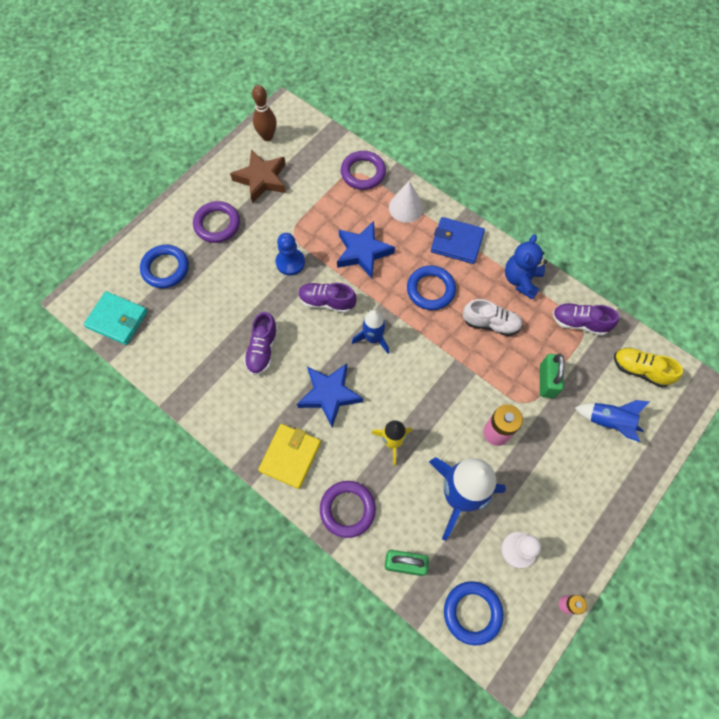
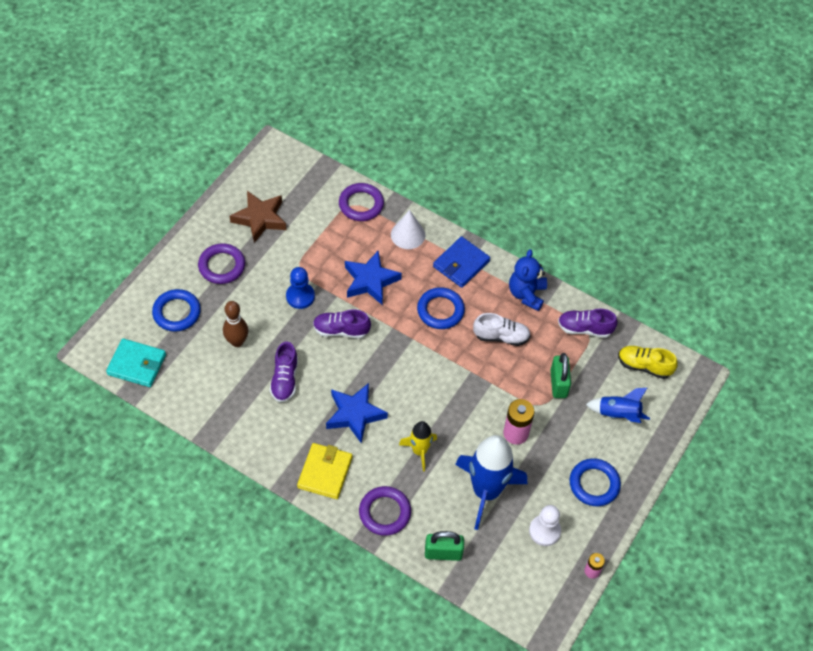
camera: 10 degrees left, 10 degrees down
(267, 136) = (259, 176): brown bowling pin -> brown bowling pin (237, 341)
(373, 338) = (390, 360): blue rocket -> none
(457, 242) = (461, 264): blue wallet -> blue wallet turned 60 degrees counterclockwise
(472, 612) = (508, 586): blue ring -> blue ring (594, 484)

